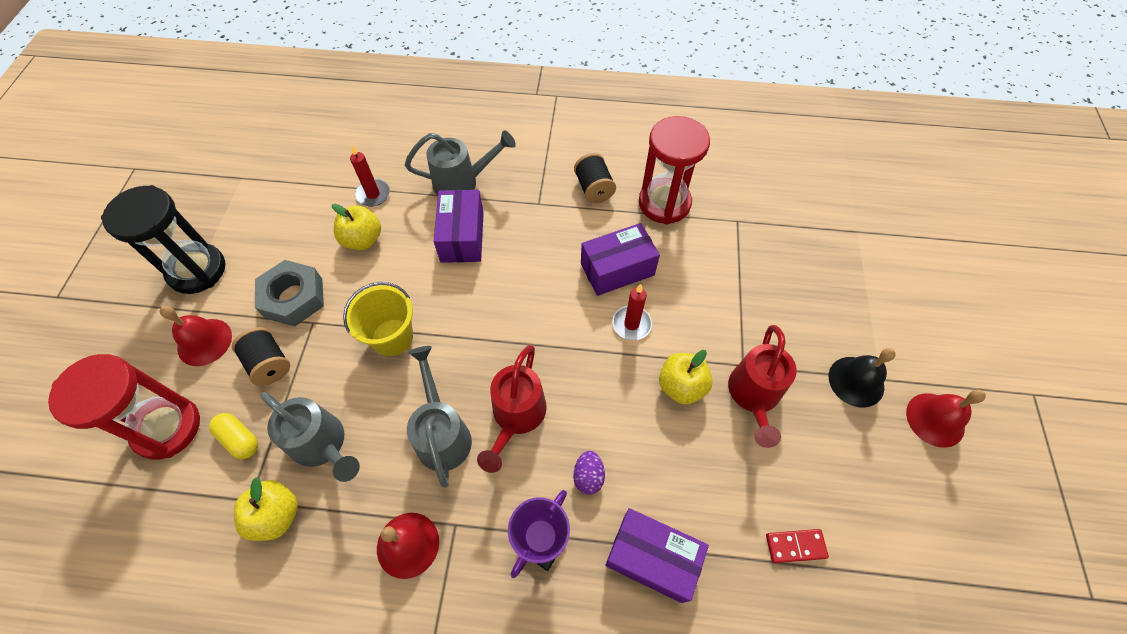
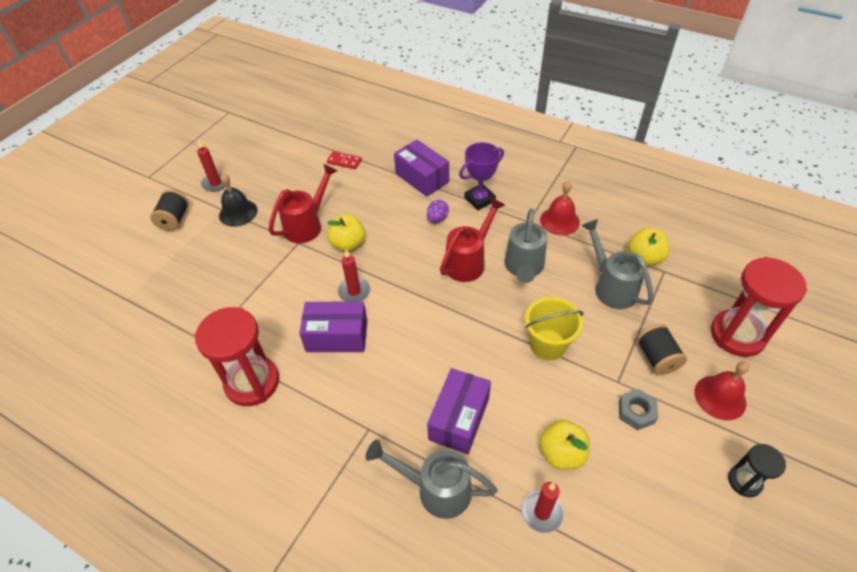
camera: 155 degrees left, 10 degrees down
(197, 270) = (744, 481): black hourglass -> black hourglass, size x0.53
(239, 439) = (676, 309): yellow capsule -> none
(294, 298) = (636, 412): grey nut -> grey nut, size x0.60
(594, 188) = (305, 425): black spool -> black spool (174, 219)
(935, 419) = (215, 183): red bell -> red candle

